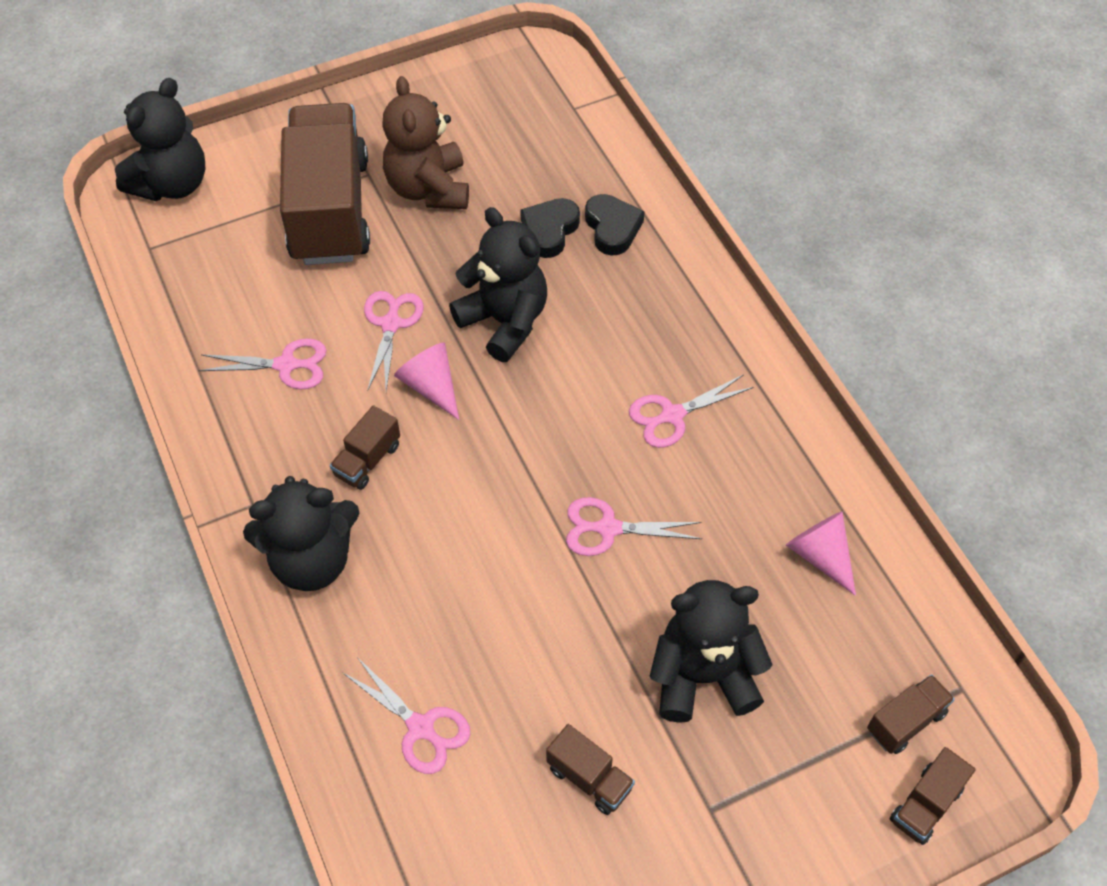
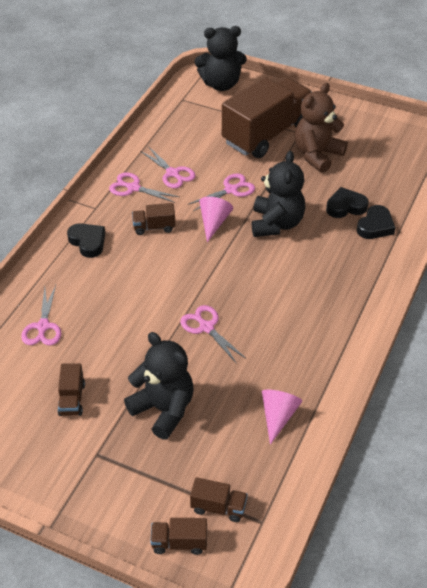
camera: 50 degrees right, 10 degrees down
(312, 560) = (88, 242): black teddy bear -> black heart
(672, 415) = (294, 312): pink scissors -> pink scissors (133, 188)

